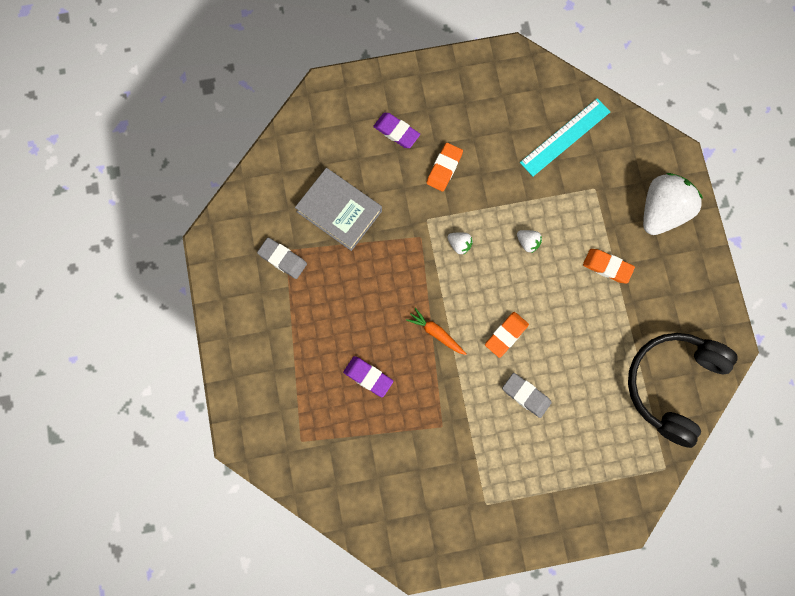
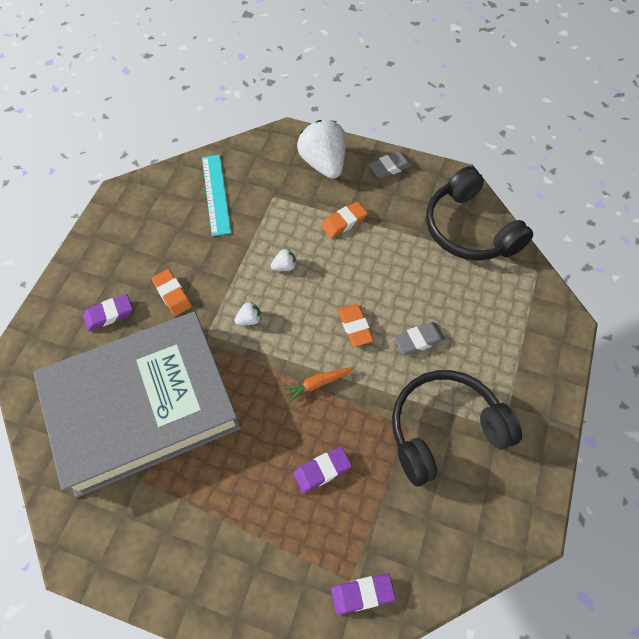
camera: 60 degrees left, 15 degrees down
(282, 259) = (149, 489): grey eraser -> grey eraser (390, 167)
(297, 455) = (362, 594): none -> purple eraser
(339, 211) = (142, 406): grey book -> grey book, size x2.12
(457, 455) = (444, 429): none -> black headphones

